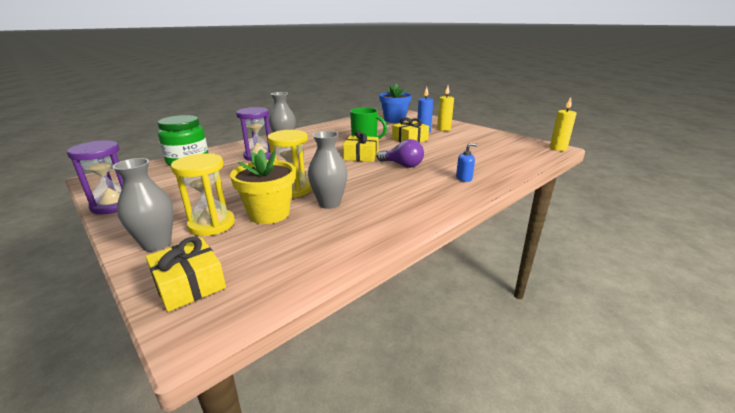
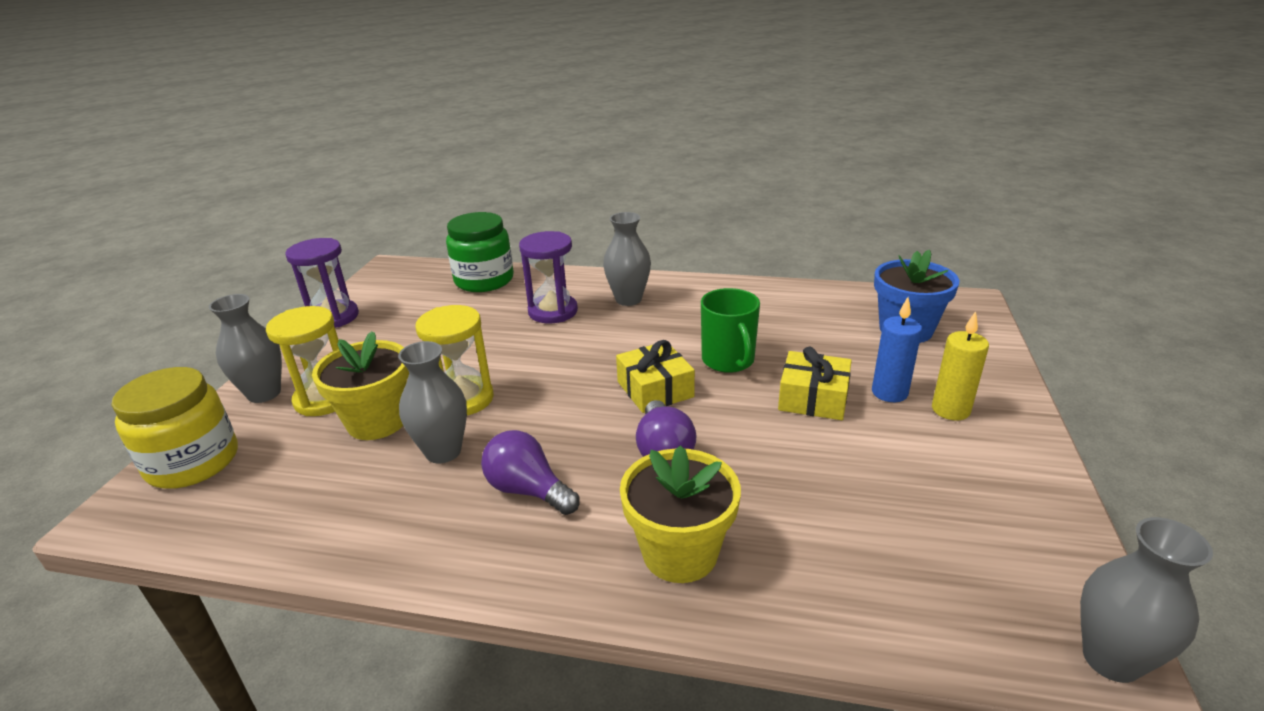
camera: 55 degrees right, 5 degrees up
(189, 284) = (193, 462): yellow gift -> yellow jar
(390, 193) = (528, 490): none -> purple light bulb
(464, 178) = (680, 553): blue soap dispenser -> yellow flower pot
(558, 148) = (1111, 659): yellow candle -> grey vase

